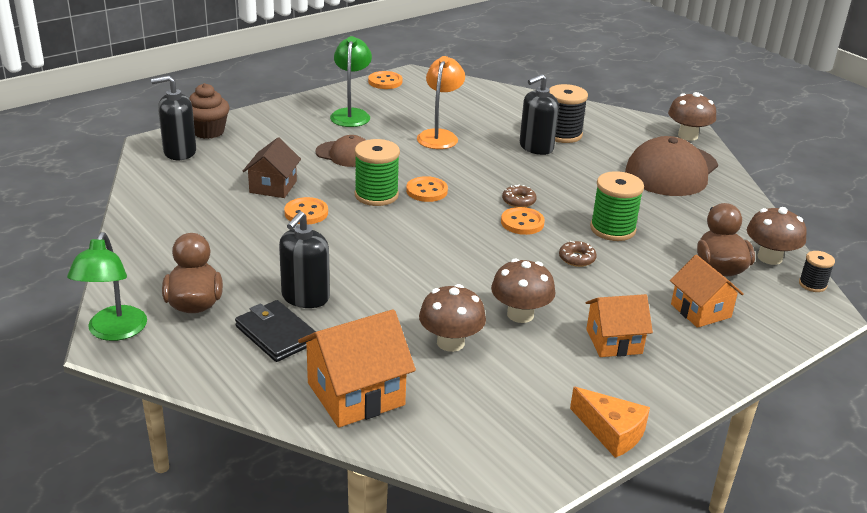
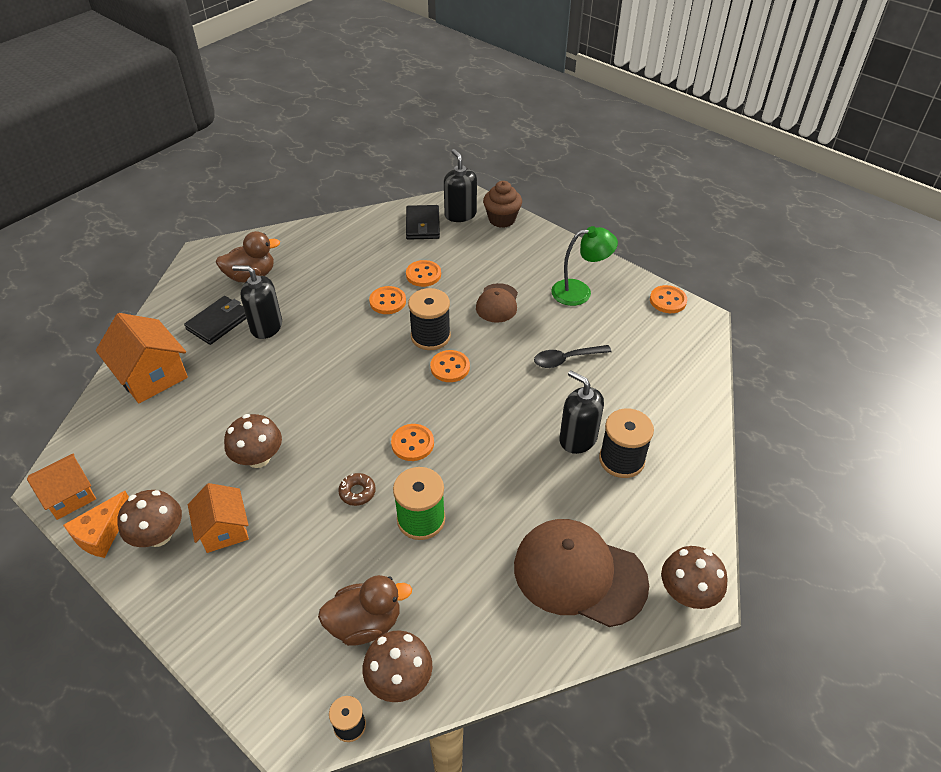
camera: 80 degrees right, 15 degrees up
(114, 332) = (216, 251): green lamp -> none
(180, 176) = (422, 225): none -> black wallet
(273, 187) = (423, 275): brown house -> orange button
(376, 195) = (430, 336): green spool -> black spool
(439, 136) = (566, 359): orange lamp -> black spoon
(450, 342) = (215, 418): brown mushroom -> brown mushroom (159, 535)
(518, 201) = (454, 436): brown donut -> none
(700, 311) = (281, 603): orange house -> orange house (70, 496)

